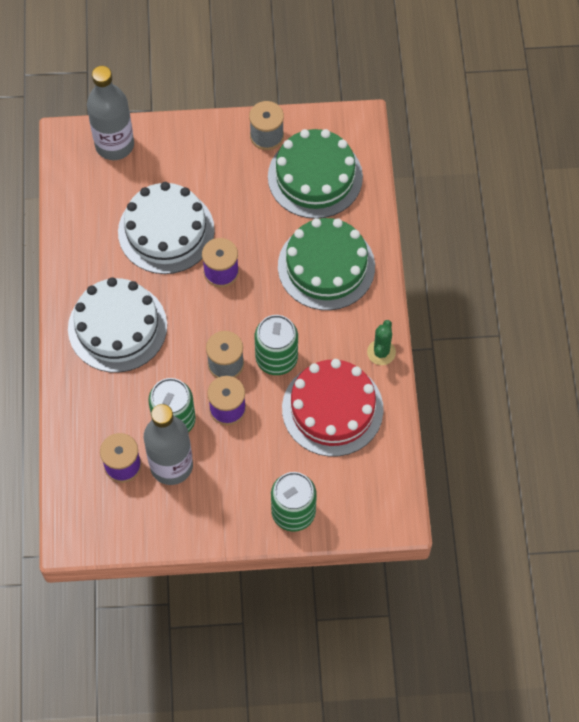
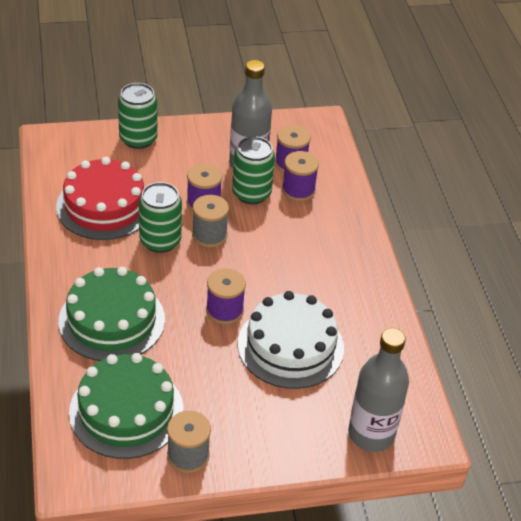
camera: 170 degrees right, 20 degrees down
(117, 327) = (321, 260): white cake -> none
(122, 423) = (298, 190): none -> purple spool
(381, 352) = (55, 249): green cactus -> none

